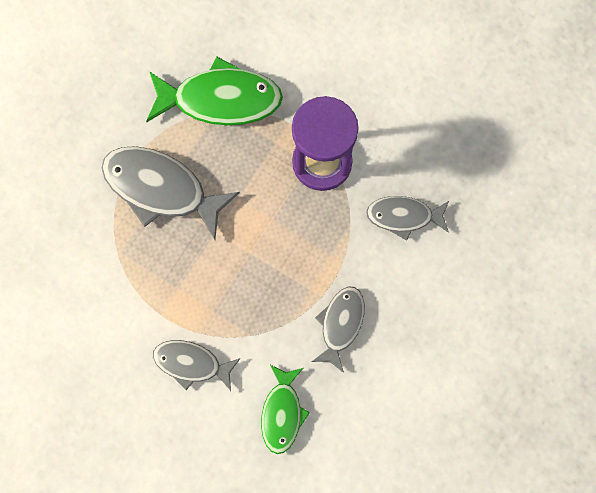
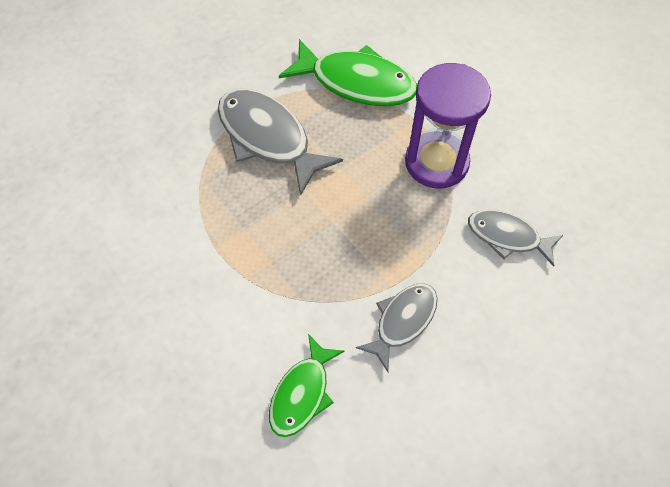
camera: 20 degrees right, 15 degrees down
(191, 363) = (225, 306): grey fish -> none

